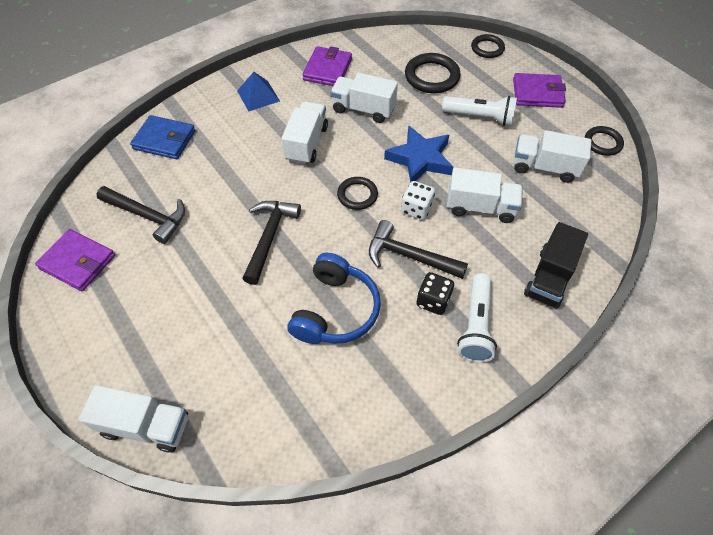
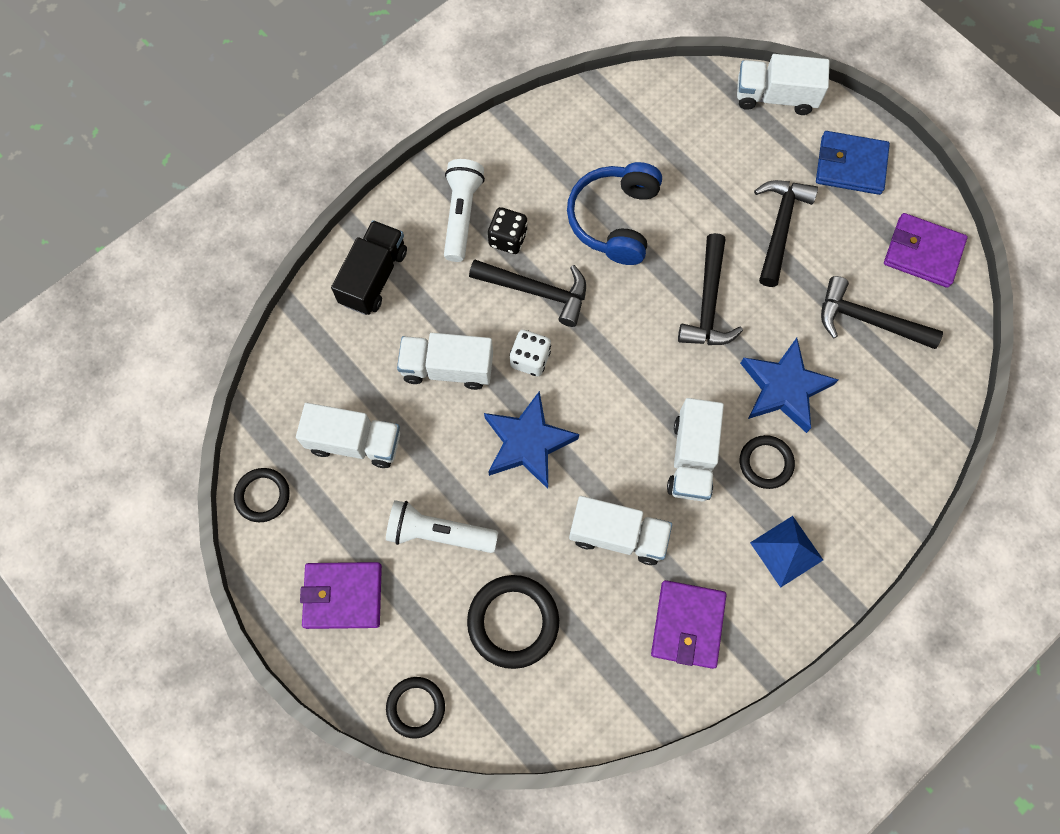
camera: 175 degrees right, 15 degrees up
(164, 140) = (896, 447): blue wallet -> blue wallet (850, 165)
(190, 292) = (779, 227): none -> black hammer
(229, 178) = (784, 388): none -> blue star
(357, 195) = (608, 374): black ring -> black ring (765, 463)

